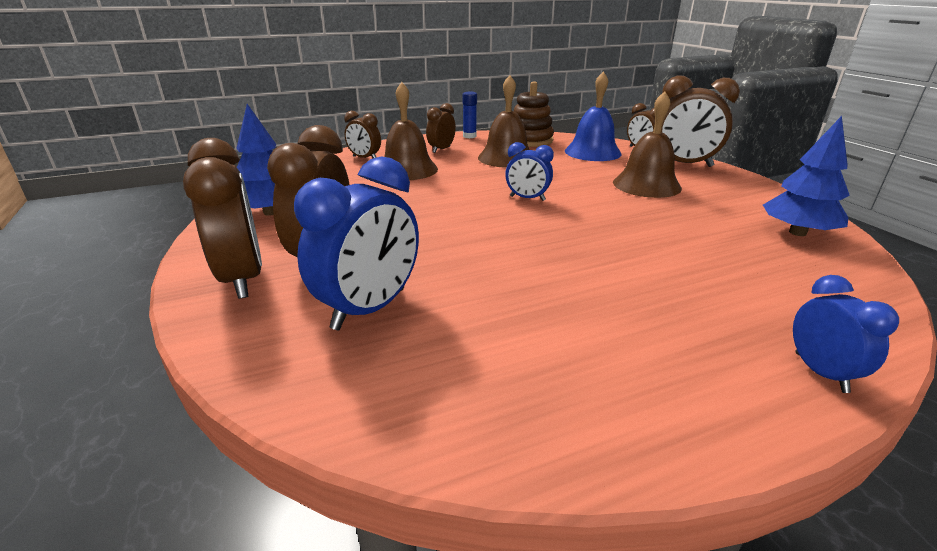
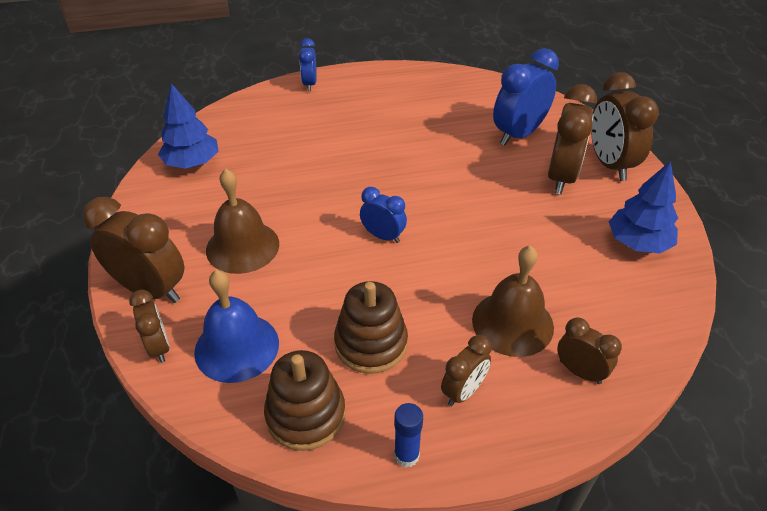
camera: 170 degrees left, 15 degrees up
(506, 158) = (371, 343): brown bell -> brown stacking toy

